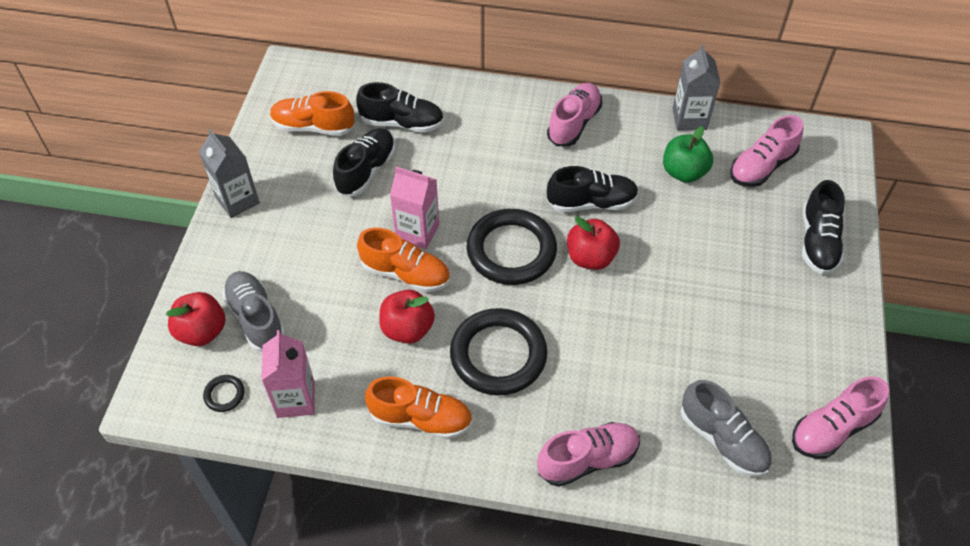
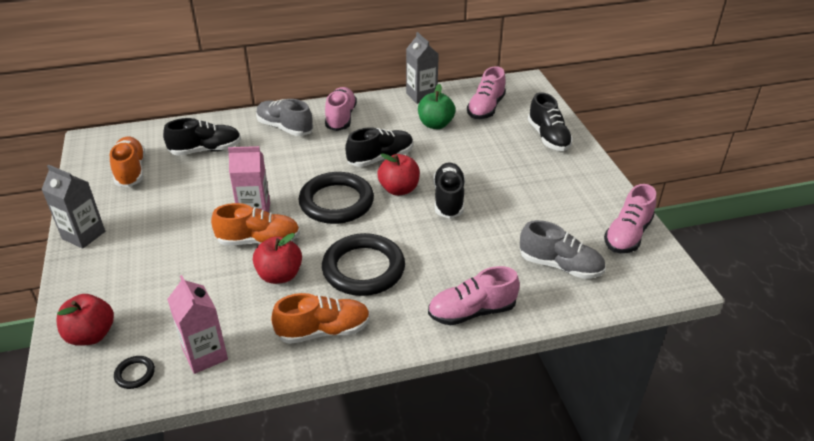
camera: 25 degrees left, 15 degrees down
(256, 318) = (139, 310): grey shoe -> grey shoe (285, 128)
(313, 127) = (131, 171): orange shoe -> orange shoe turned 90 degrees clockwise
(366, 171) = (191, 186): black shoe -> black shoe (448, 199)
(587, 460) = (472, 312): pink shoe -> pink shoe turned 150 degrees counterclockwise

